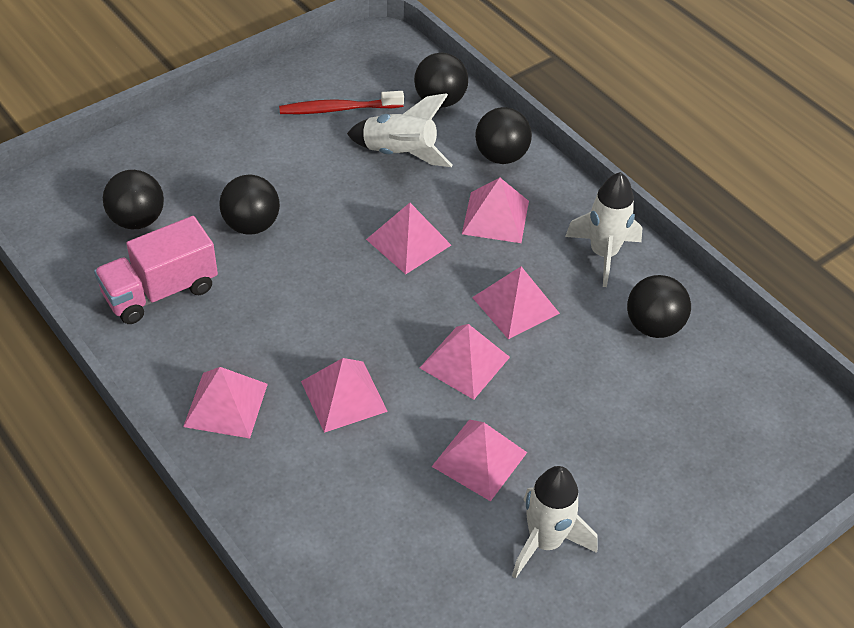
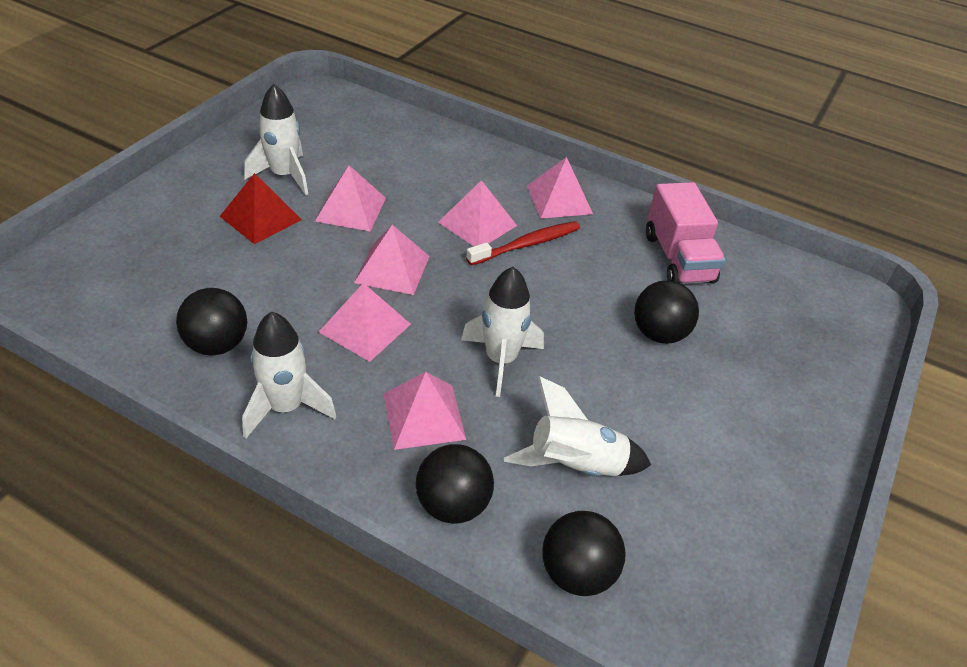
camera: 155 degrees right, 5 degrees down
(137, 220) = (758, 309): black ball -> none
(160, 291) = (678, 258): pink truck -> pink truck turned 135 degrees clockwise
(338, 109) = (690, 508): red toothbrush -> red toothbrush (526, 244)
(408, 242) = (501, 360): pink pyramid -> white rocket
(588, 475) = (260, 218): none -> red pyramid

